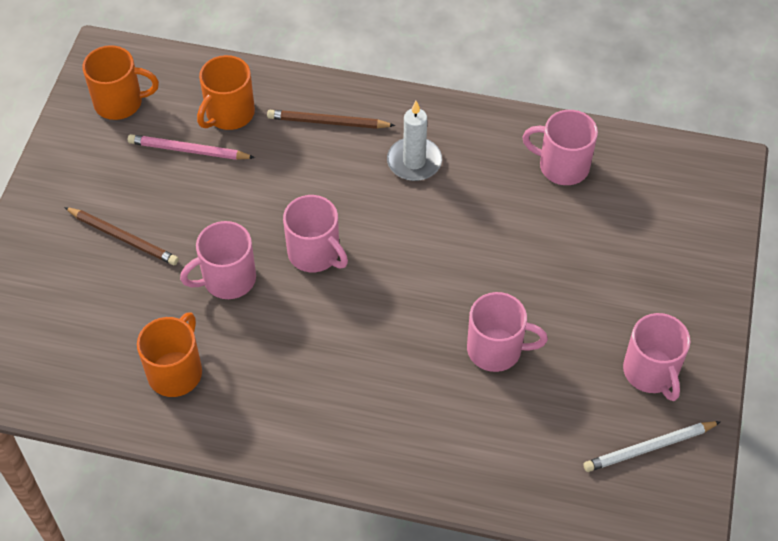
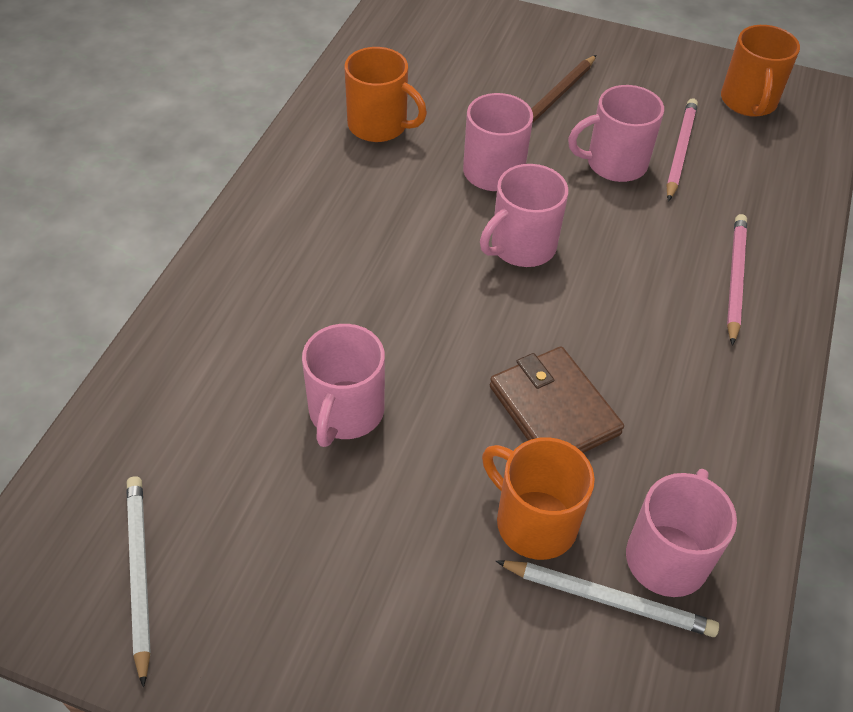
camera: 95 degrees right, 5 degrees down
(229, 114) = (740, 188): orange mug -> orange mug (534, 522)
(328, 122) = (735, 279): brown pencil -> pink pencil
(414, 161) = (670, 363): white candle -> none
(467, 226) = (553, 410): none -> brown wallet
(598, 195) = (608, 599): none -> white pencil
(651, 372) = (262, 606): pink mug -> pink mug (614, 163)

